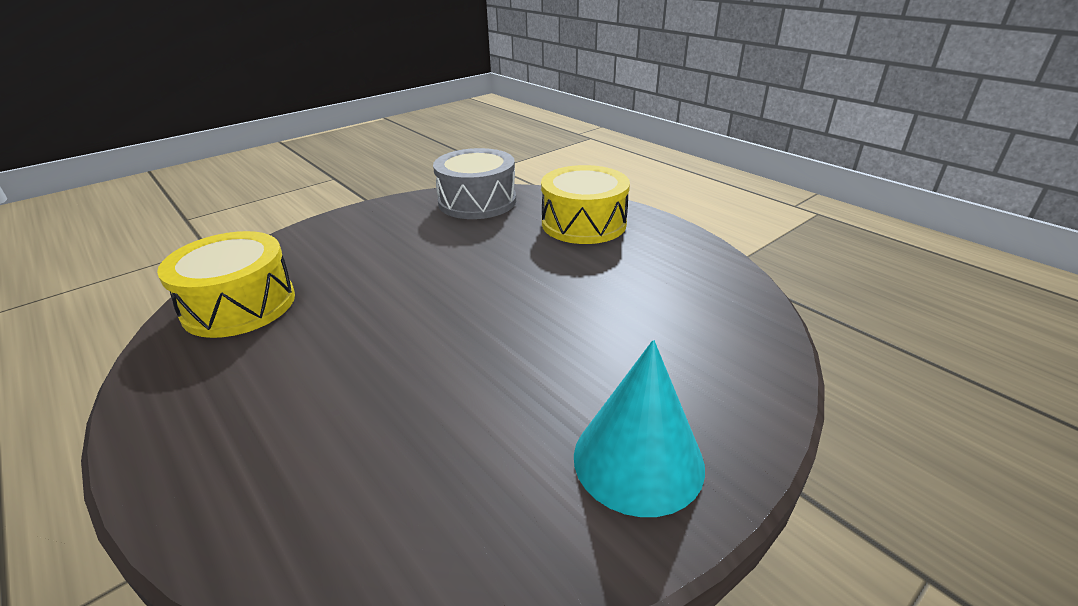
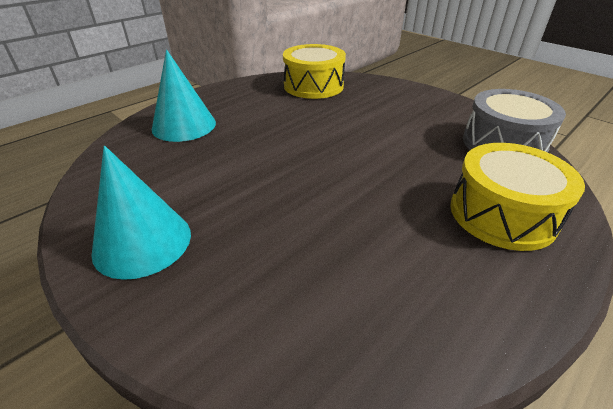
camera: 85 degrees right, 5 degrees up
(300, 466) = (184, 125): none -> turquoise cone

